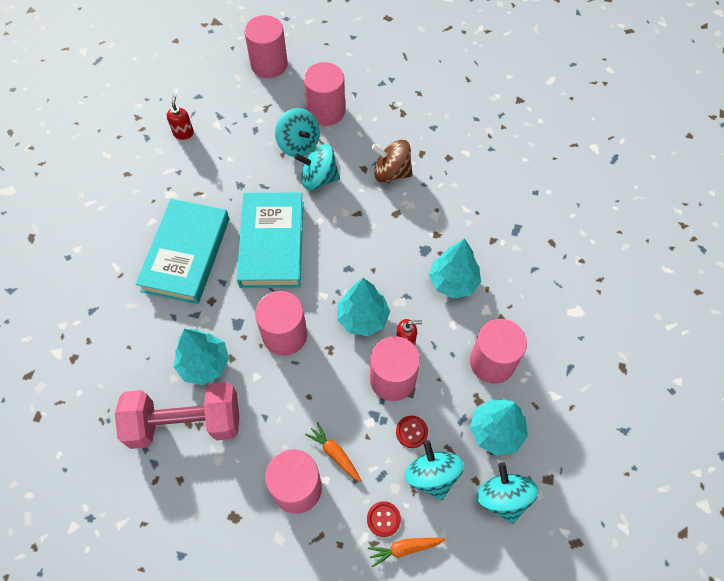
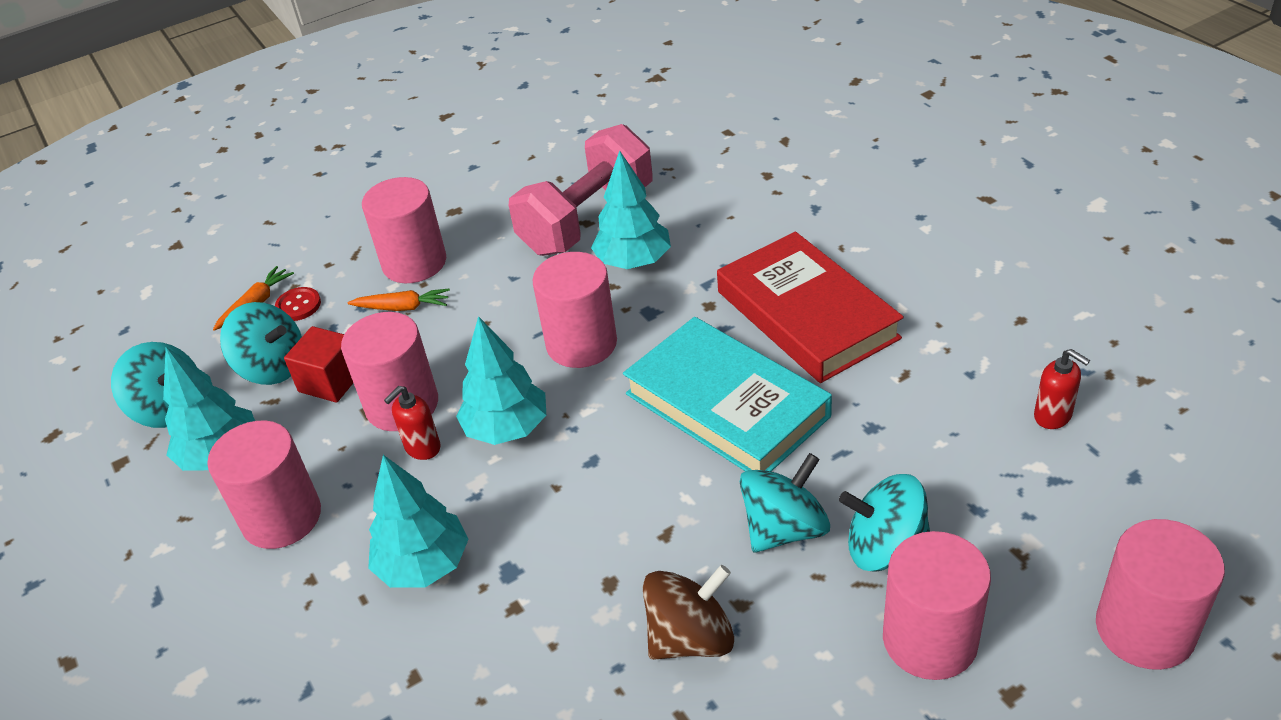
camera: 140 degrees right, 20 degrees down
(186, 254) = (806, 315): turquoise book -> red book
(411, 432) = (331, 381): red button -> red cube

